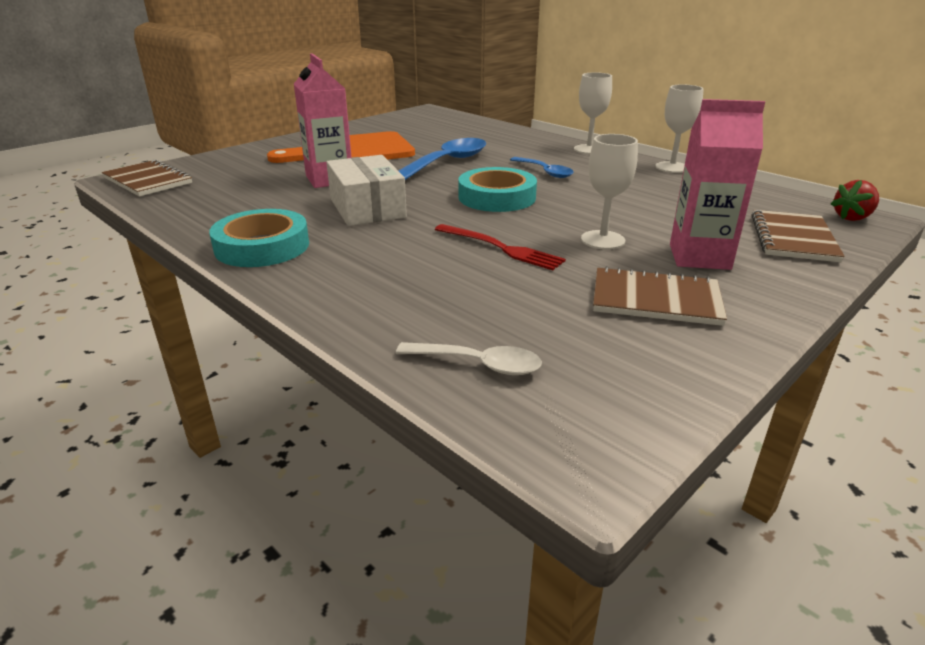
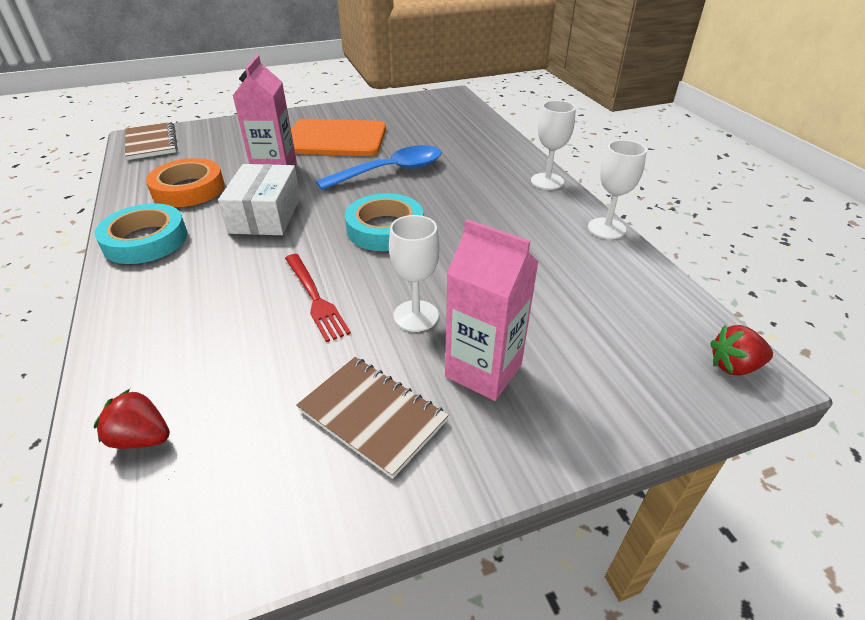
camera: 25 degrees right, 10 degrees up
(251, 205) = (188, 189): none -> orange tape
(478, 364) = (142, 438): white spoon -> red strawberry
(545, 172) = (467, 204): blue spoon -> none
(793, 238) = (619, 376): brown notebook -> none

